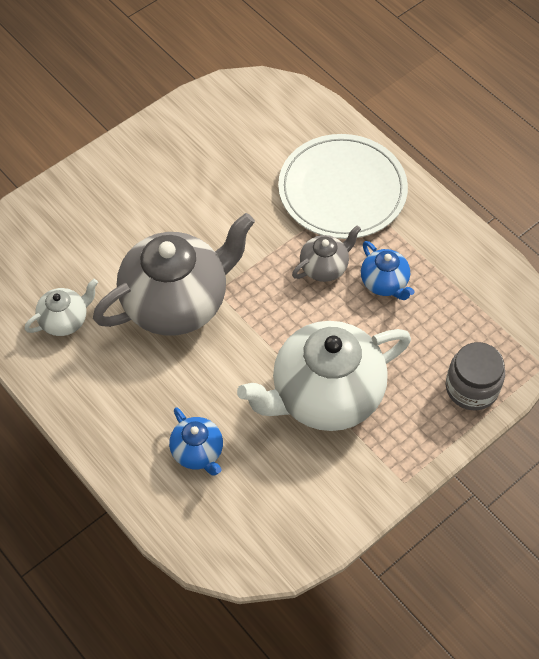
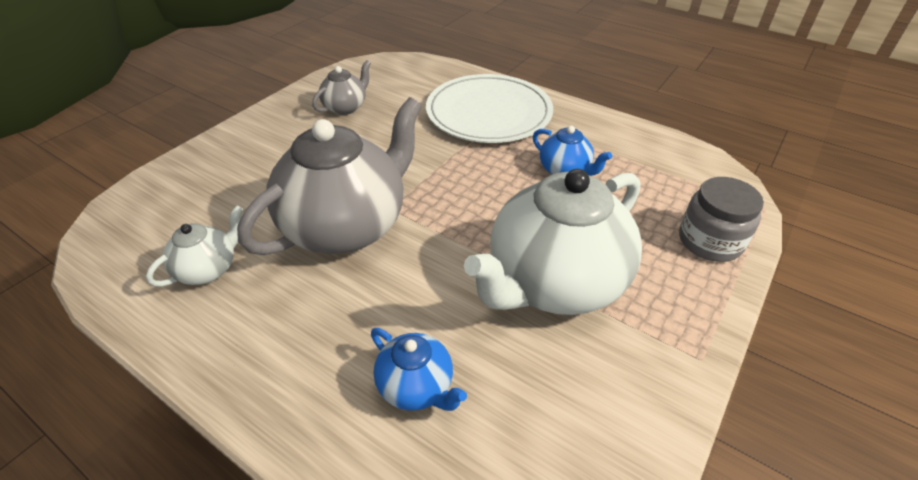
camera: 15 degrees left, 15 degrees down
(324, 267) = (498, 169): grey teapot -> grey teapot (345, 107)

